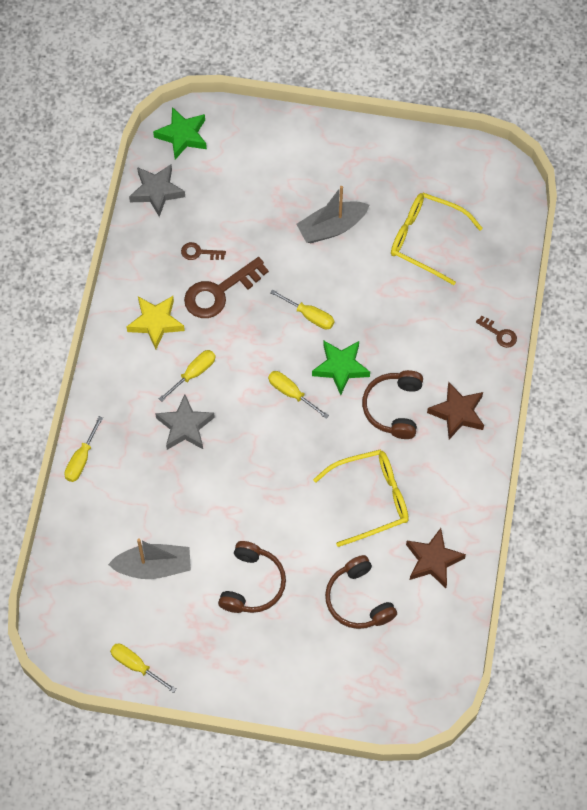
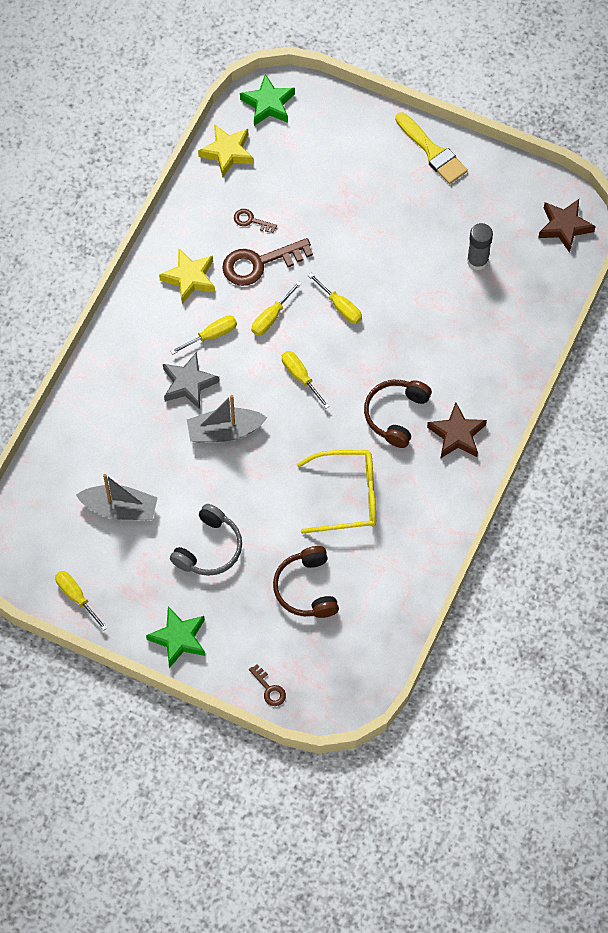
camera: 15 degrees right, 0 degrees up
(81, 459) = (81, 390): yellow screwdriver -> yellow screwdriver (271, 317)
(156, 192) = (227, 152): grey star -> yellow star
(252, 584) = (209, 548): brown headphones -> grey headphones
(331, 227) = (387, 227): grey boat -> grey boat (224, 431)
(341, 368) = (356, 364): green star -> green star (179, 638)
(353, 145) = (432, 152): none -> yellow brush
(427, 240) = (477, 261): yellow glasses -> grey glue stick
(433, 560) = (390, 569): brown star -> brown star (564, 227)
(499, 334) = (521, 368): brown key -> brown key (269, 689)

